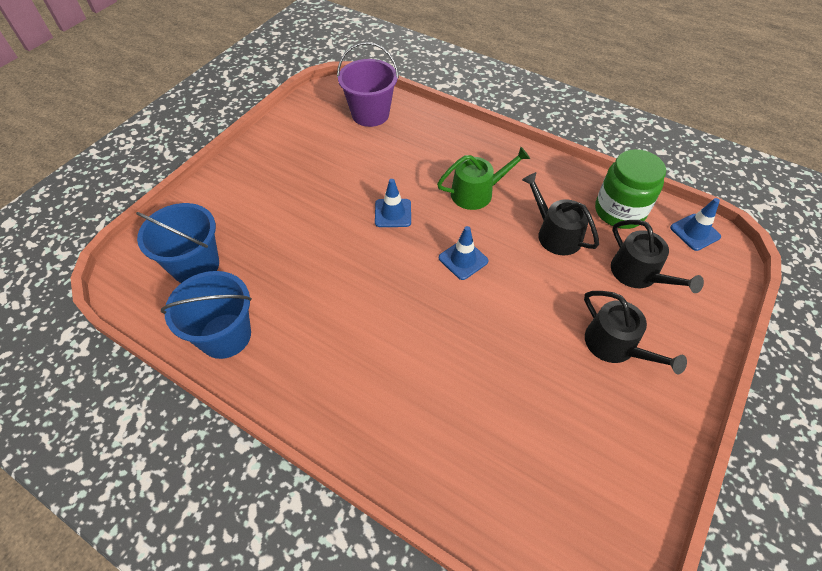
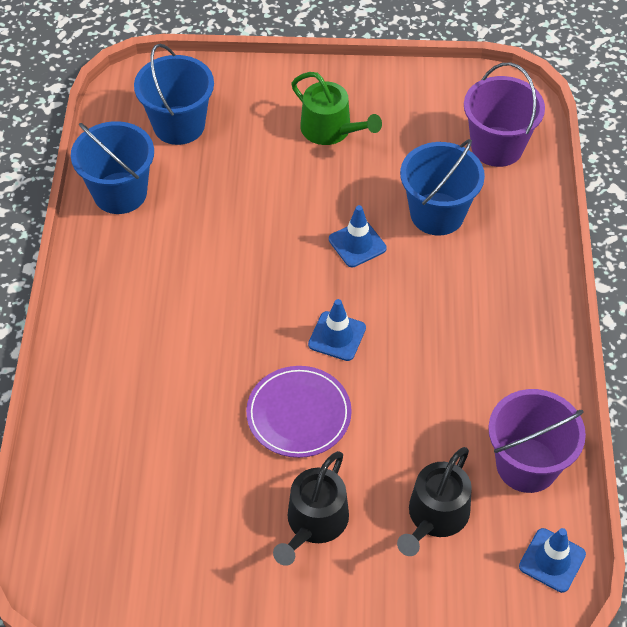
camera: 60 degrees right, 0 degrees up
(399, 163) = (437, 214): none -> blue bucket
(477, 193) = (447, 307): green watering can -> green watering can (331, 130)
(517, 312) = (298, 414): none -> purple plate
(555, 234) = (438, 409): black watering can -> none
(619, 211) = (527, 465): green jar -> purple bucket

